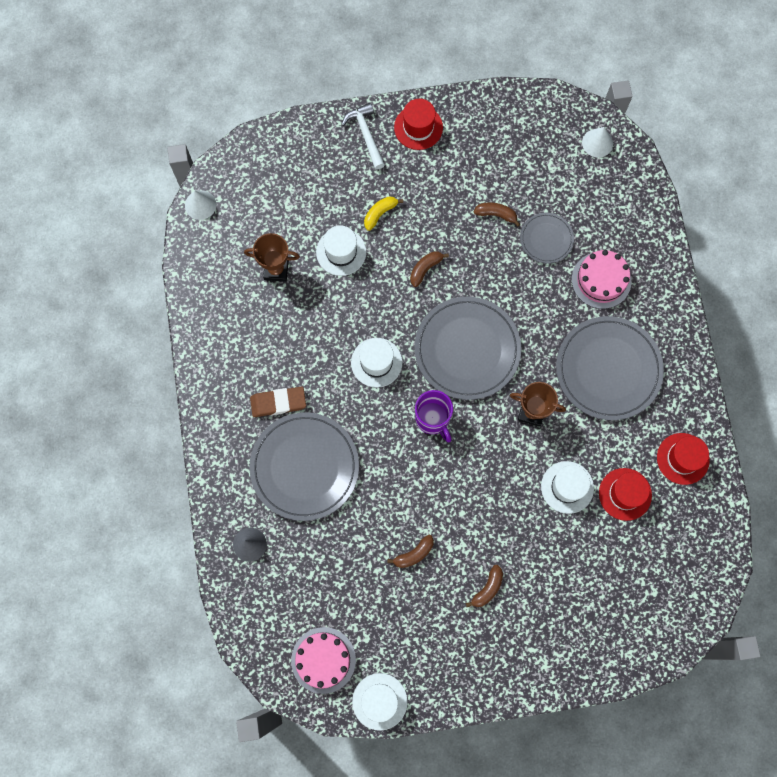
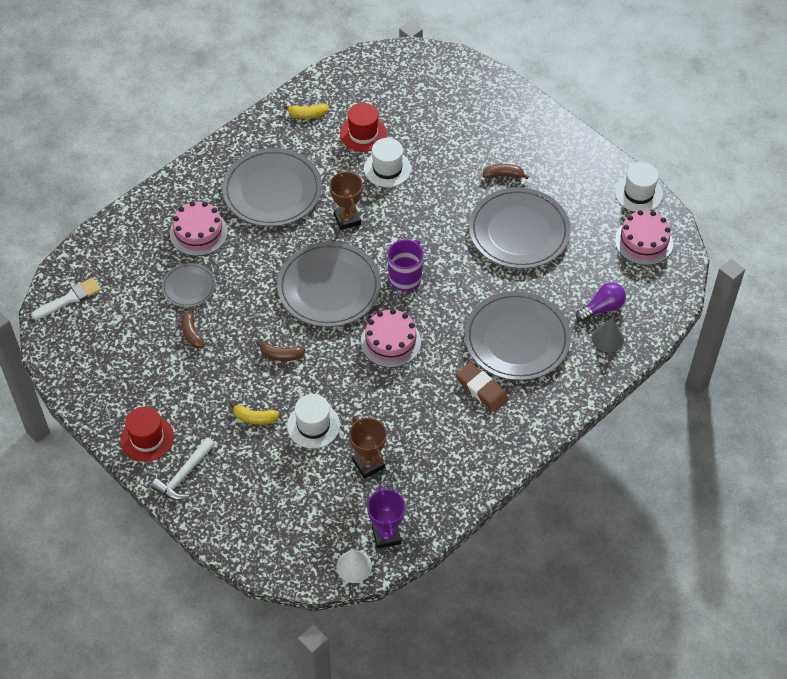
camera: 125 degrees left, 20 degrees down
(207, 243) = (386, 535): none -> purple trophy
(282, 564) = (602, 308): none -> purple light bulb
(376, 362) = (390, 342): white hat -> pink cake
(414, 554) = (519, 231): brown banana -> grey plate
(597, 143) = (69, 298): white cone -> white brush
(682, 458) = (307, 114): red hat -> yellow banana

